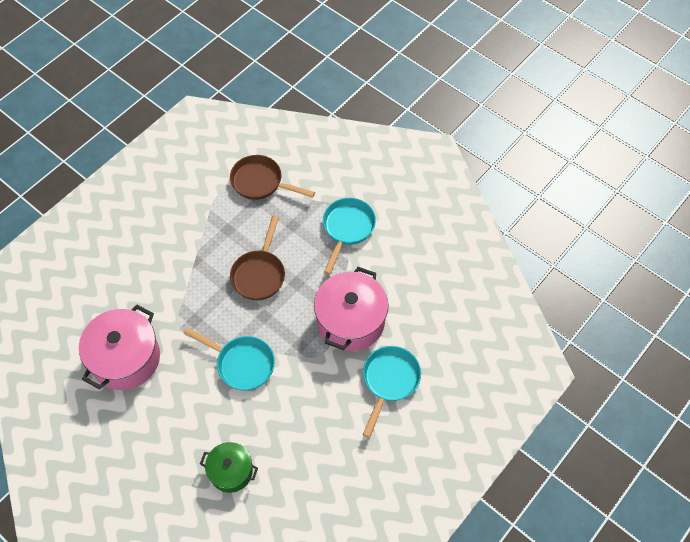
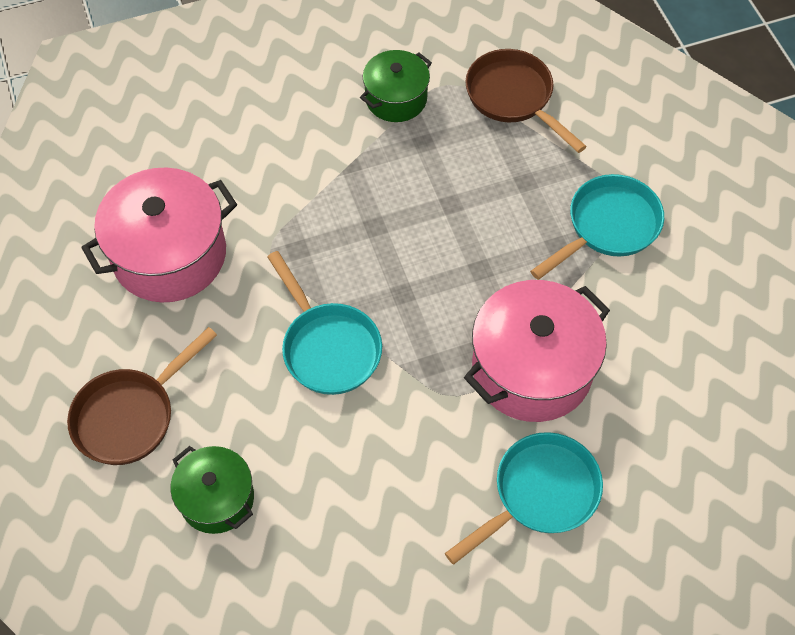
camera: 30 degrees right, 0 degrees up
(198, 212) = (396, 98): none -> green pot
(259, 274) = (433, 229): brown pan -> brown pan (131, 415)

